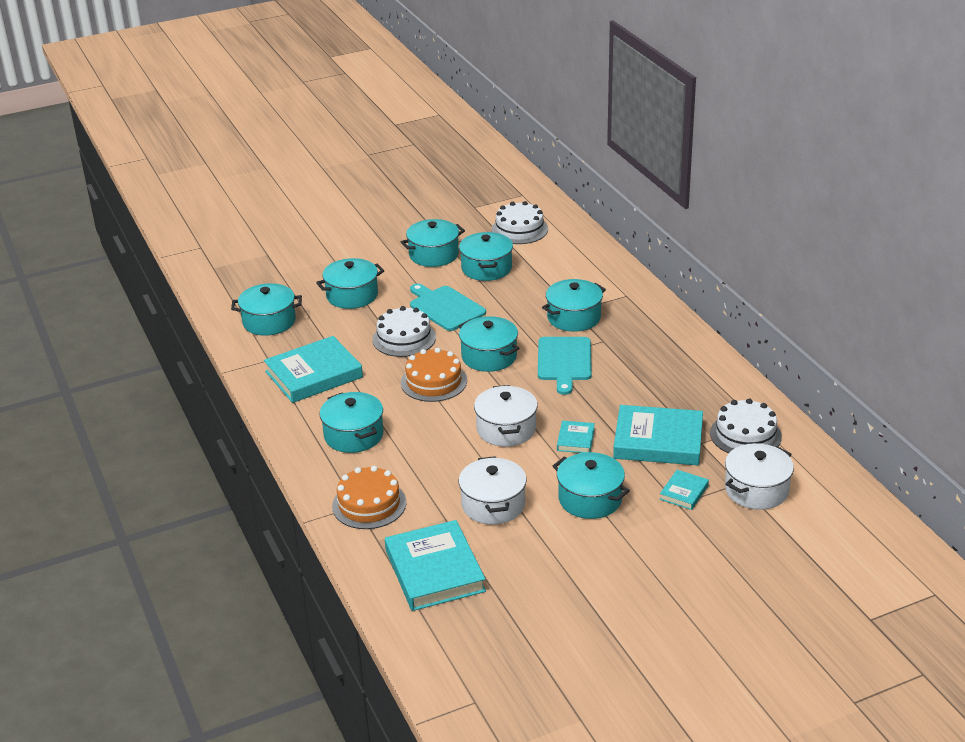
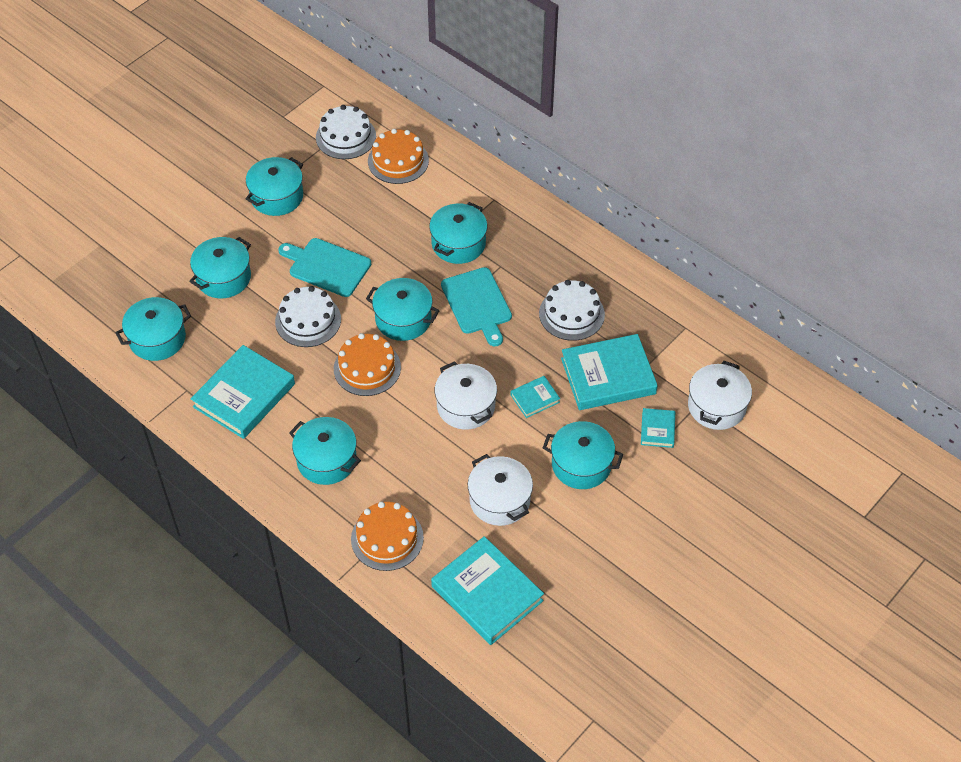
camera: 25 degrees left, 20 degrees up
(486, 268) = (340, 201): turquoise pot -> none
(555, 253) = (398, 161): none -> orange cake
(575, 440) = (535, 398): turquoise book -> turquoise book turned 75 degrees clockwise
(745, 435) = (679, 344): white cake -> white cake (571, 314)

